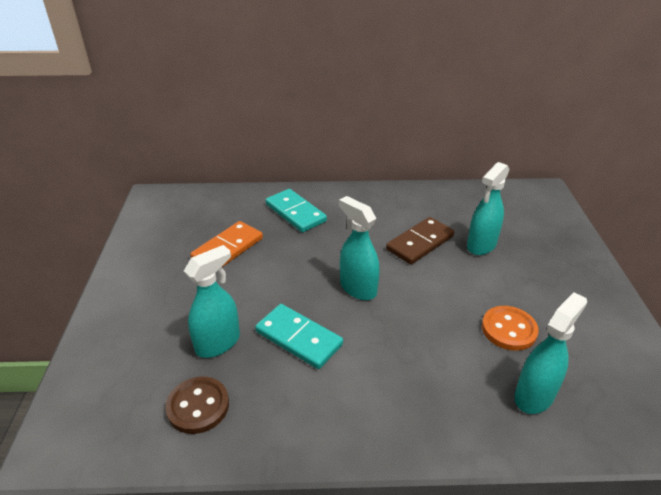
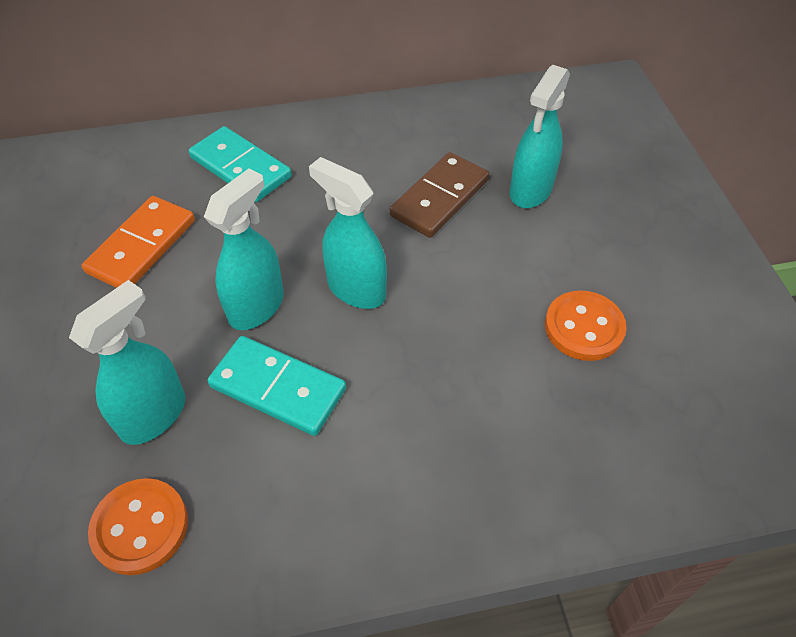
camera: 10 degrees left, 15 degrees up
(198, 406) = (140, 527): brown button -> orange button
(534, 395) = (629, 428): turquoise spray bottle -> turquoise spray bottle (257, 306)

